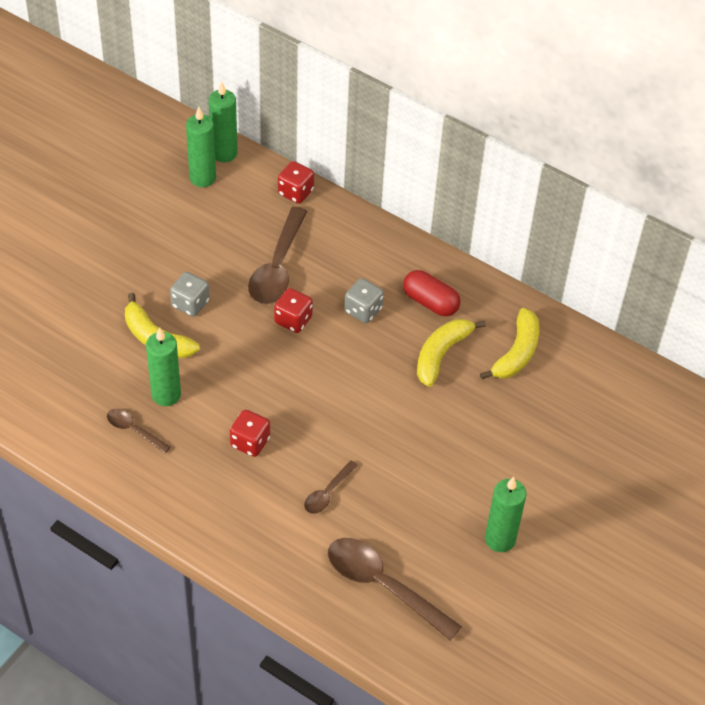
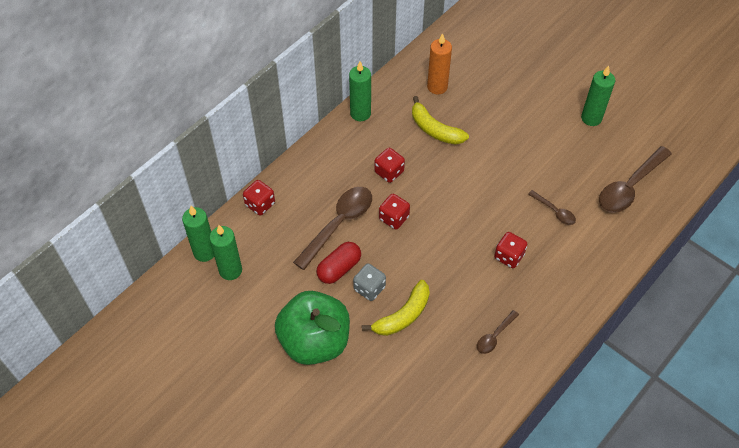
camera: 80 degrees left, 5 degrees up
(117, 260) = (314, 341): none -> green apple
(166, 395) = (461, 311): green candle -> green candle (360, 113)
(277, 267) = (338, 224): brown spoon -> brown spoon turned 75 degrees counterclockwise
(363, 310) = (389, 172): grey dice -> red dice
(430, 302) = (386, 130): red capsule -> red capsule (339, 268)
(516, 353) = (437, 87): yellow banana -> orange candle

